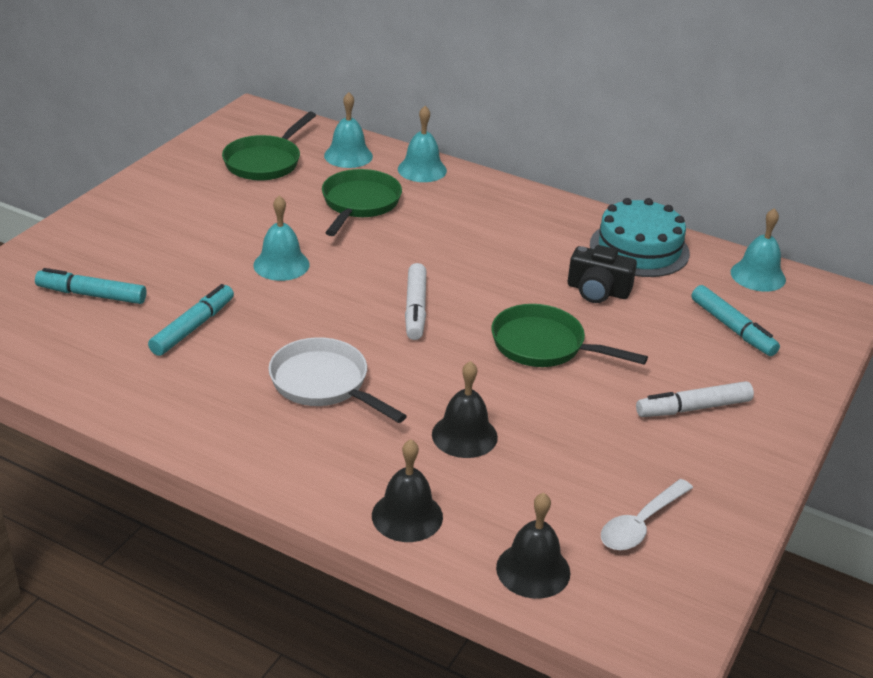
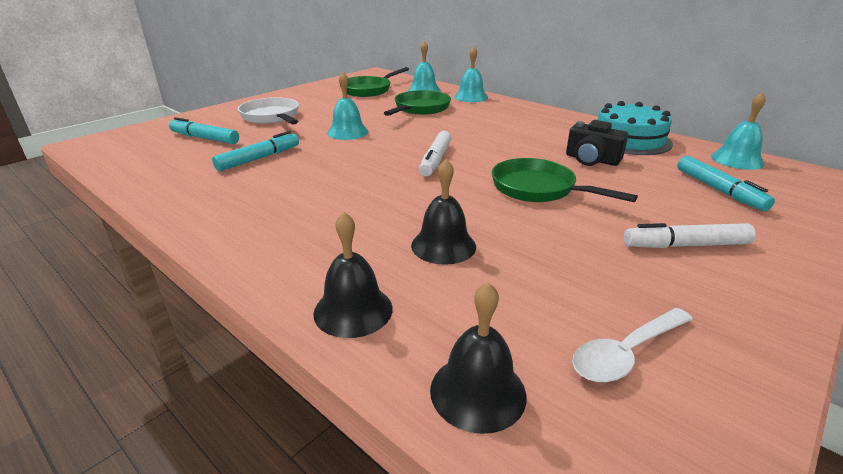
camera: 15 degrees right, 5 degrees down
(324, 384) = (335, 198): white pan -> white pan (272, 117)

